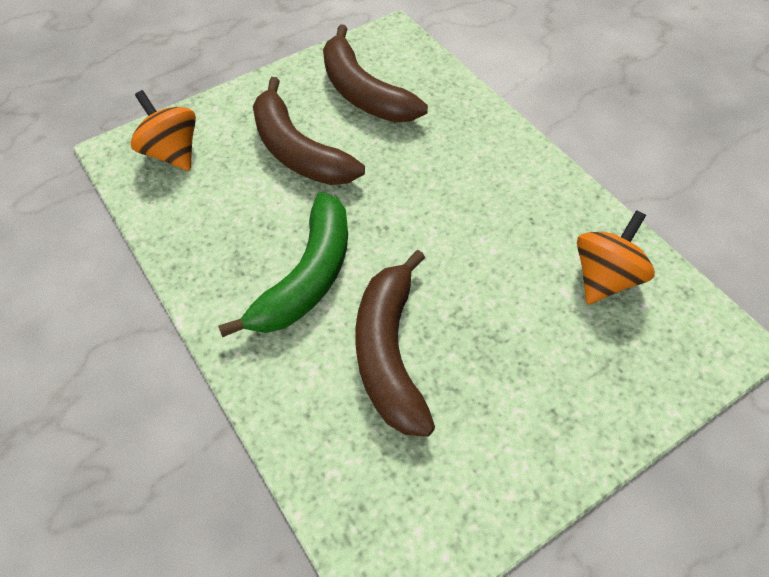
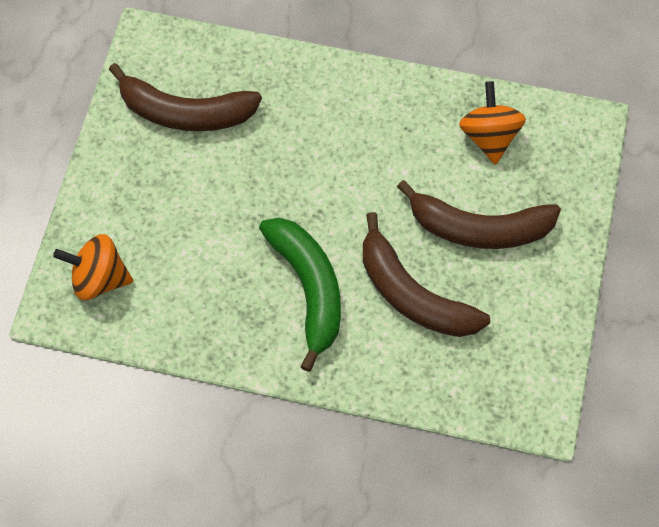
camera: 45 degrees left, 10 degrees up
(298, 151) = (193, 201): brown banana -> brown banana (479, 228)

